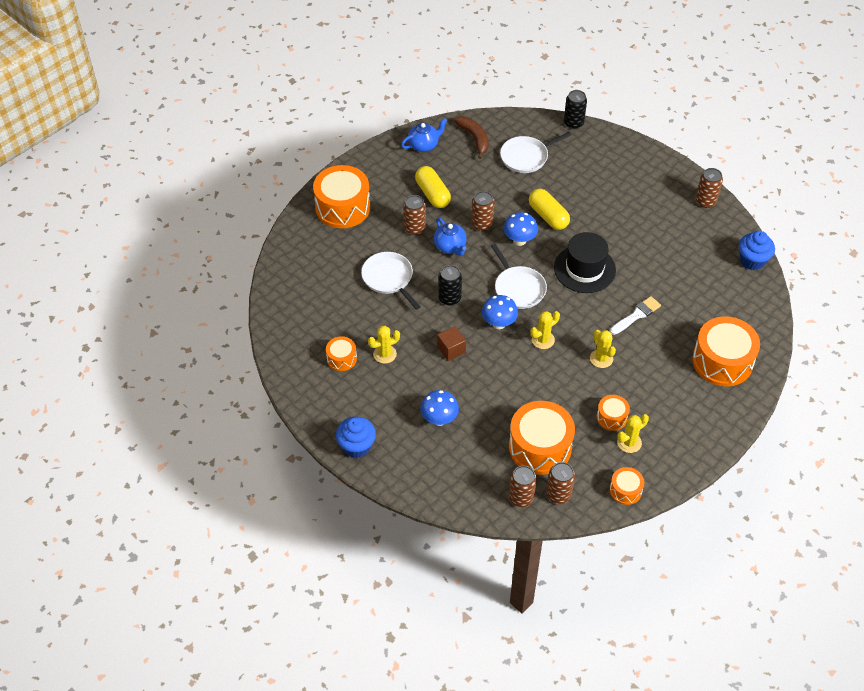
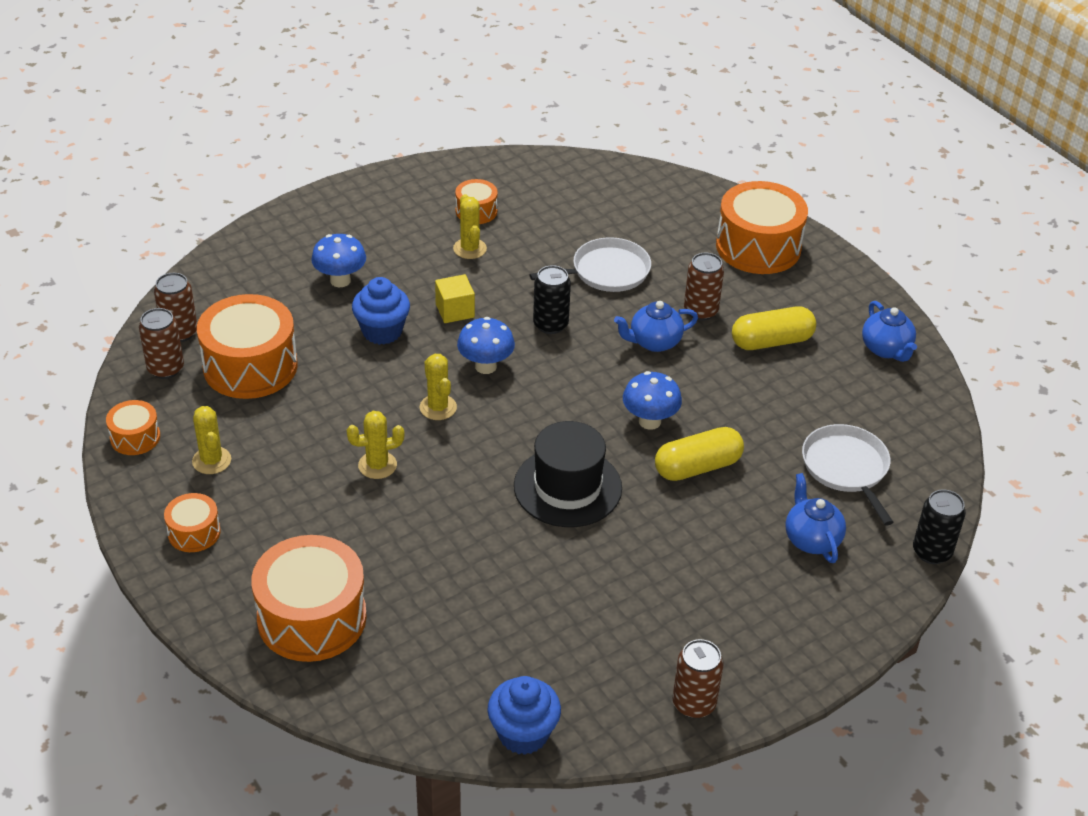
camera: 100 degrees right, 10 degrees down
(356, 446) = (331, 206): blue cupcake -> blue cupcake (382, 331)
(451, 349) = (455, 311): brown cube -> yellow cube
(474, 138) = (899, 411): brown banana -> none
(482, 224) = (694, 385): brown can -> none
(518, 288) = (548, 400): white pan -> none
(583, 167) = (811, 539): none -> blue teapot
(612, 417) = (264, 452): orange drum -> orange drum (194, 532)
(636, 315) = (449, 529): white brush -> none

